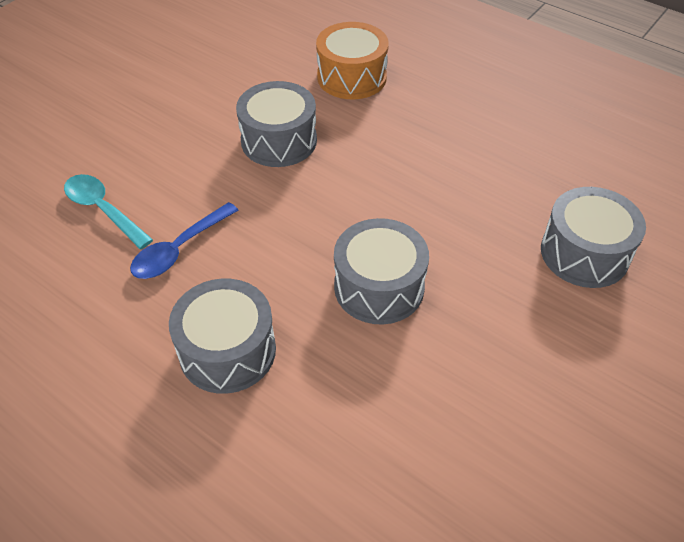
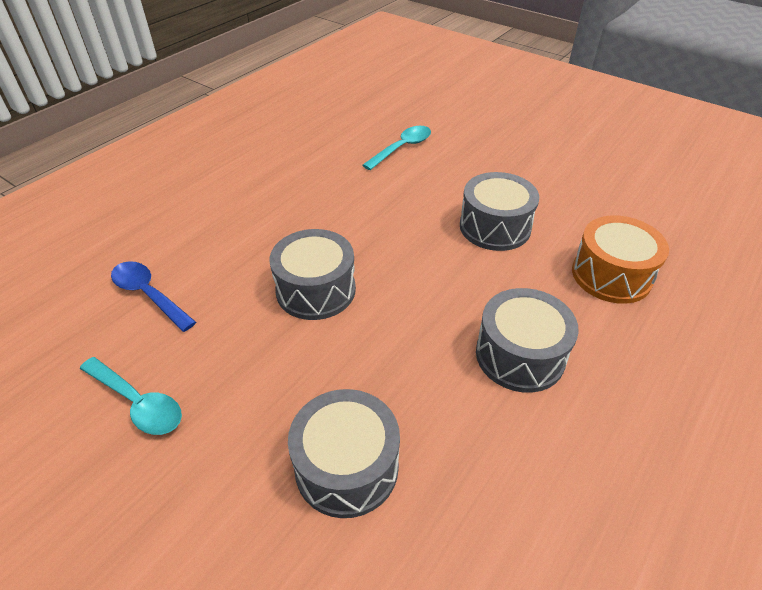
camera: 90 degrees right, 5 degrees down
(179, 249) = (363, 184): blue spoon -> blue spoon (149, 295)
(227, 351) = (267, 211): grey drum -> grey drum (520, 355)
(558, 431) = (138, 403): none -> turquoise spoon

